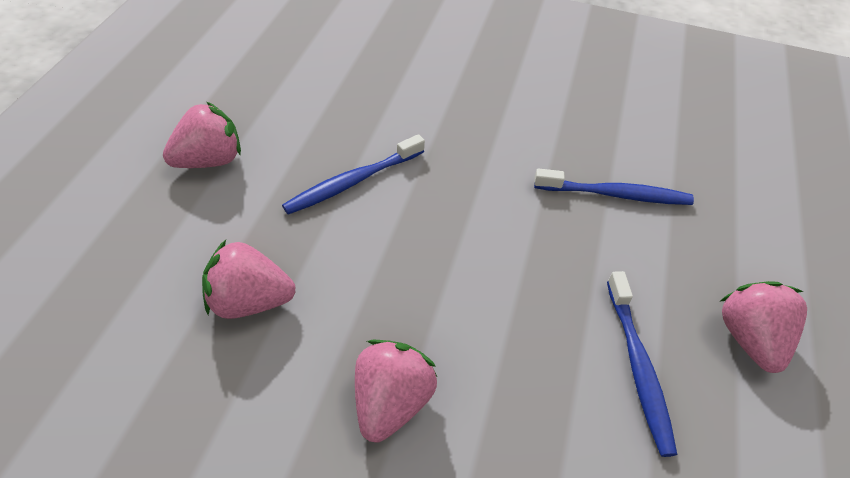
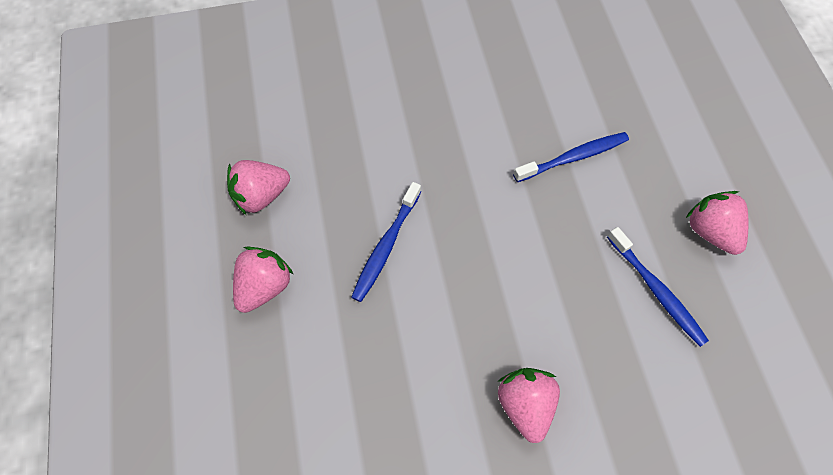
camera: 25 degrees left, 15 degrees up
(249, 301) = (383, 386): pink strawberry -> pink strawberry (261, 195)

